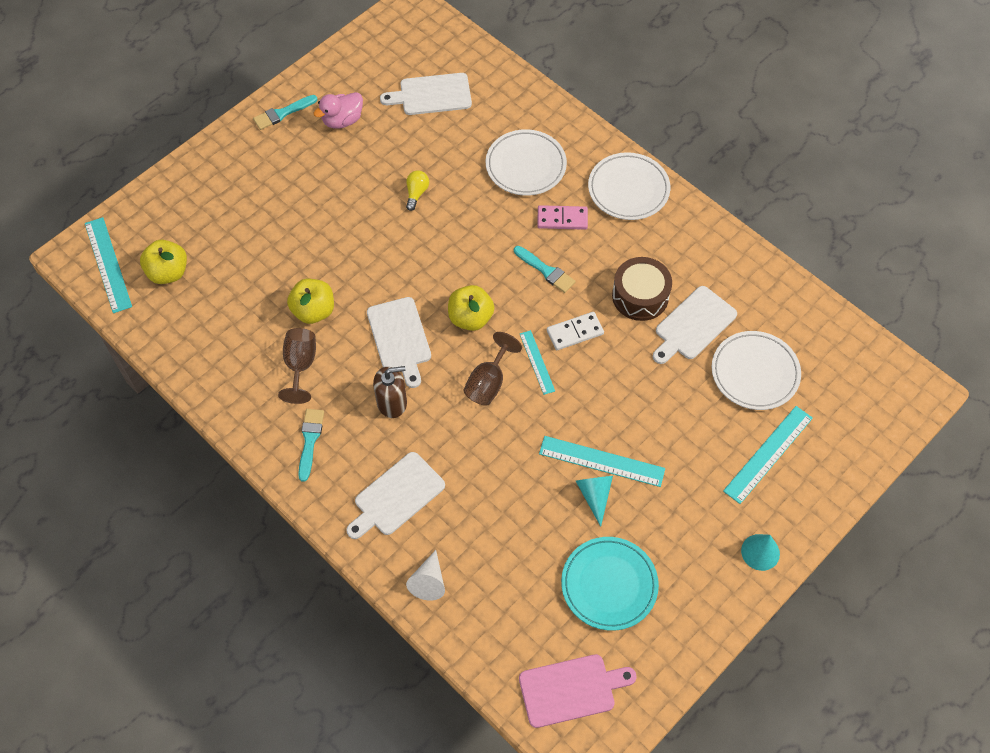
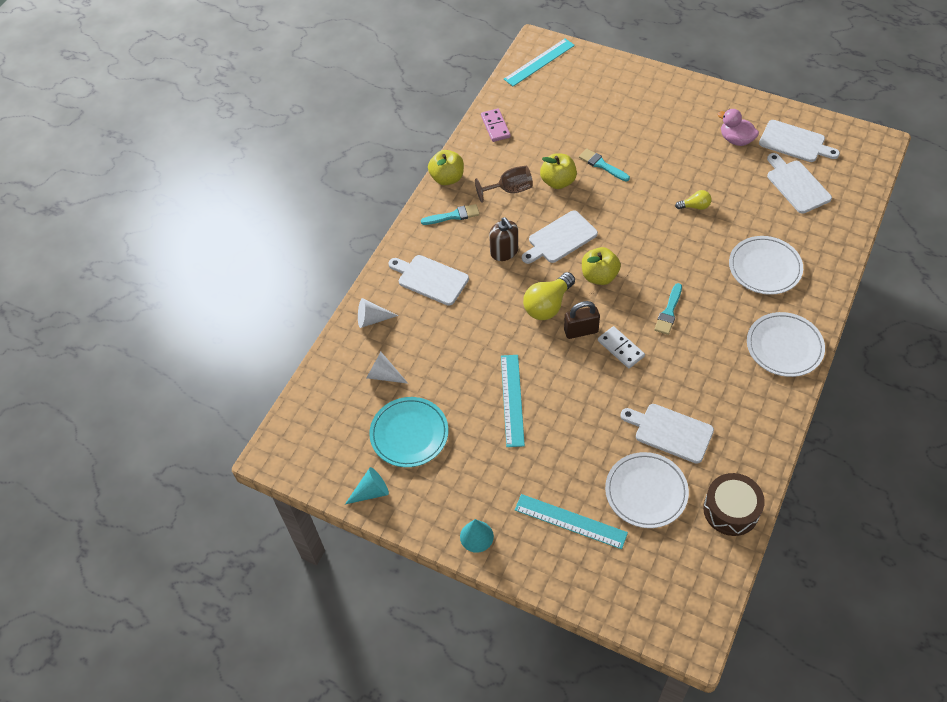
camera: 75 degrees right, 5 degrees down
(168, 272) = (549, 94): yellow apple -> yellow apple (447, 178)
(282, 113) = (720, 104): turquoise brush -> turquoise brush (602, 165)
(374, 72) = (795, 142): none -> white cutting board
(488, 382) = (548, 305): brown goblet -> yellow light bulb
(516, 591) = (383, 375): none -> white cone
(537, 362) = (581, 331): turquoise ruler -> brown padlock
(562, 219) = (726, 308): pink domino -> pink domino (495, 126)
(571, 689) = (319, 432): pink cutting board -> none
(595, 495) = (480, 403): turquoise cone -> turquoise cone (371, 492)
(640, 296) = (679, 385): brown drum -> brown drum (731, 510)

